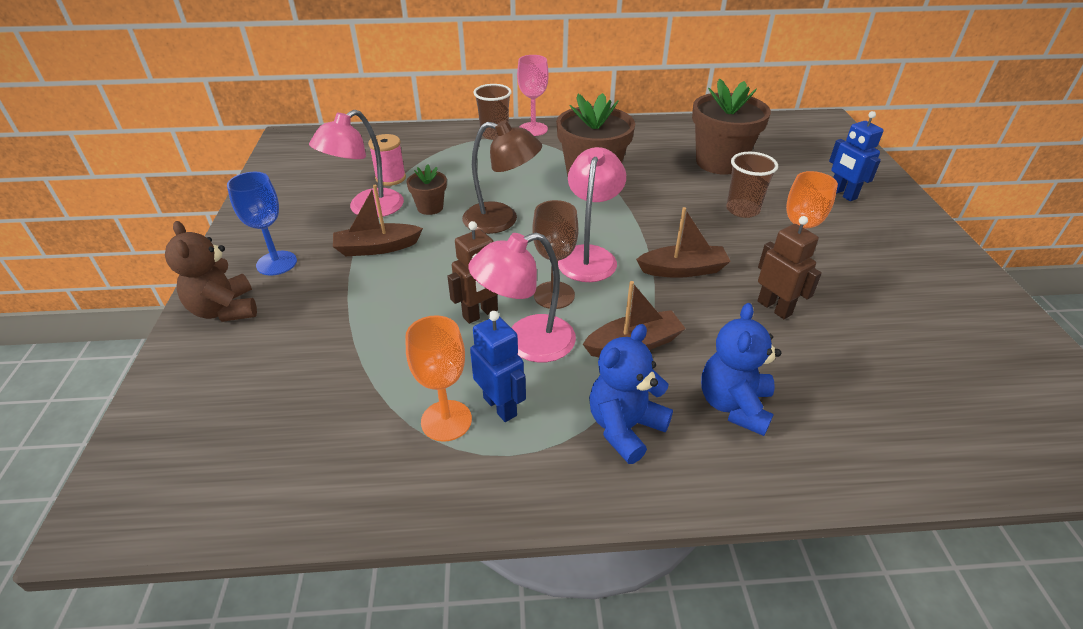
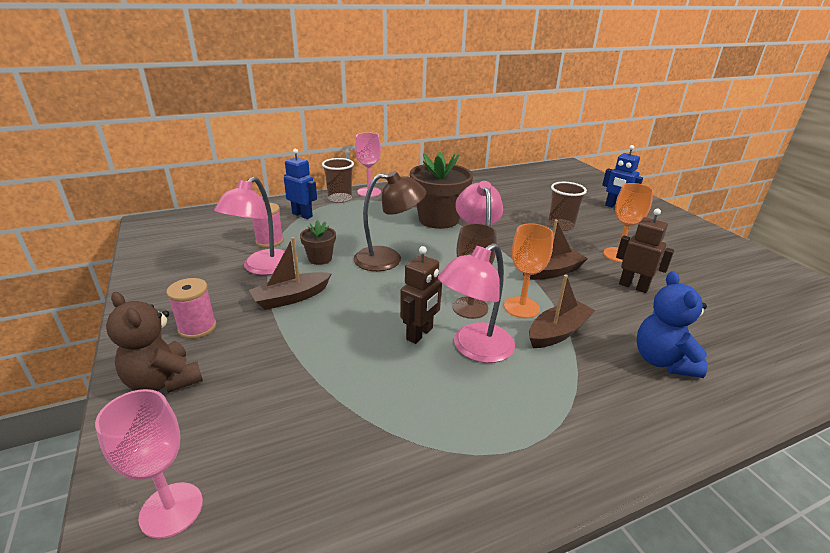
camera: 20 degrees left, 10 degrees down
(181, 423) = (171, 509): none -> pink goblet
(276, 263) = (197, 328): blue goblet -> pink spool
(446, 420) = (451, 431): orange goblet -> orange goblet (521, 307)
(500, 406) = (489, 406): blue robot -> blue robot (302, 215)
(625, 427) = (600, 398): blue teddy bear -> none
(720, 162) = (522, 198): brown flower pot -> none

